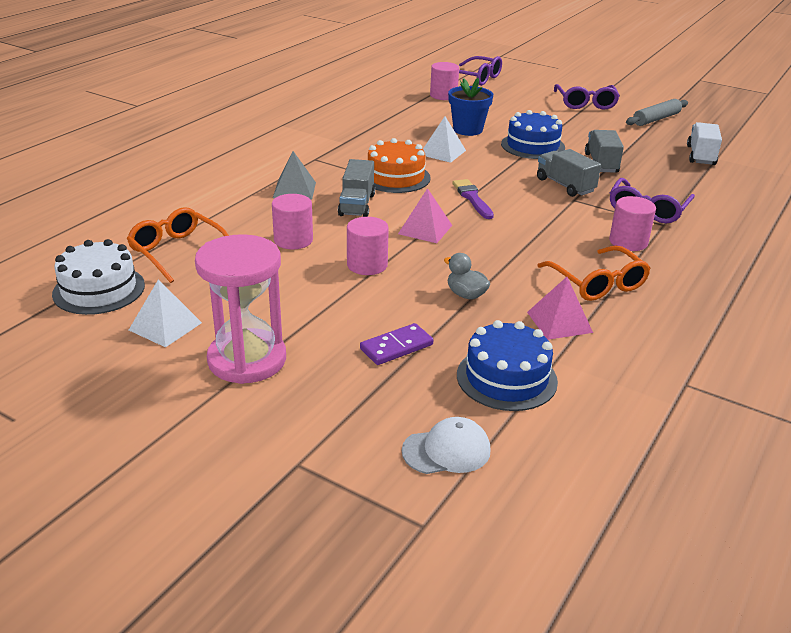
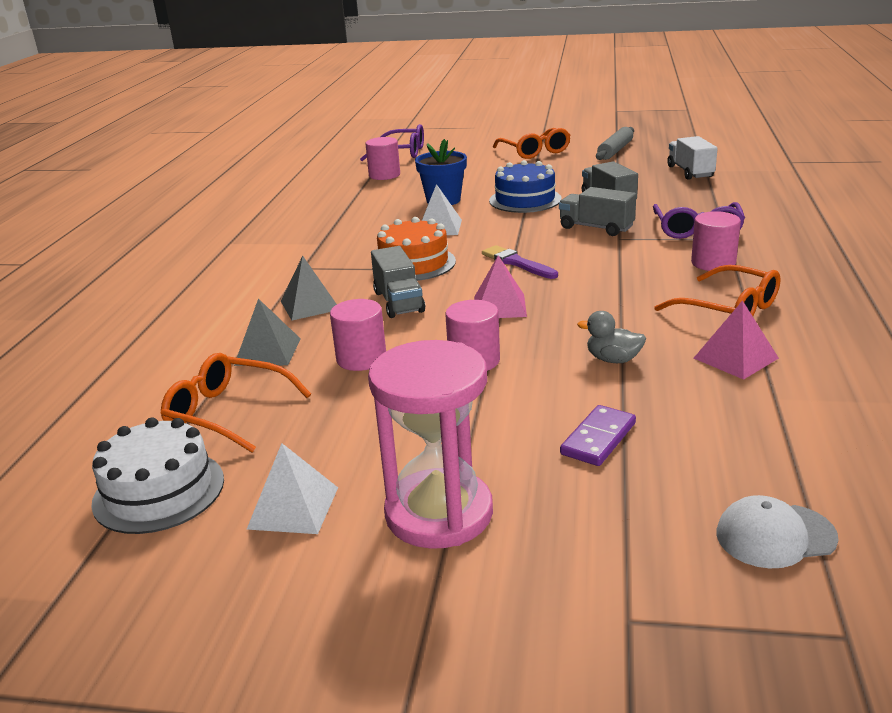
camera: 20 degrees left, 5 degrees down
(238, 216) = (268, 351): none -> grey pyramid
(446, 450) = (775, 536): white cap -> white cap turned 150 degrees counterclockwise
(506, 378) = (748, 432): blue cake -> none
(585, 103) = (534, 151): purple glasses -> orange glasses

